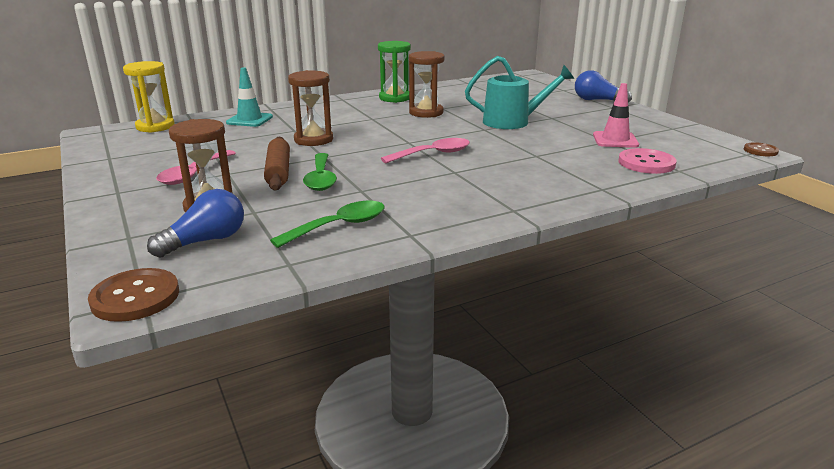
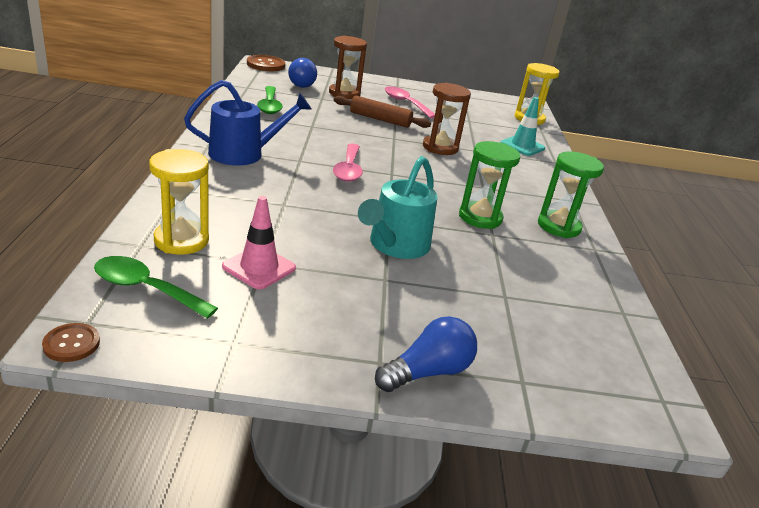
camera: 115 degrees right, 5 degrees up
(320, 179) = (349, 124): green spoon -> green spoon (146, 289)
(426, 112) = (480, 217): brown hourglass -> green hourglass
(491, 192) = (244, 154): none -> blue watering can
(646, 163) = (181, 240): pink button -> yellow hourglass

